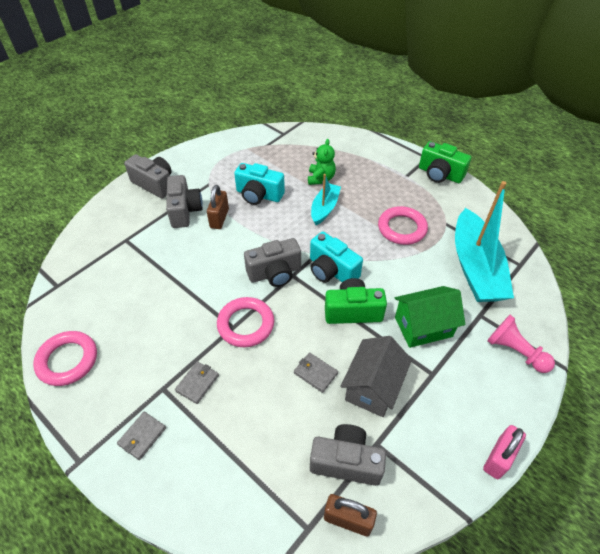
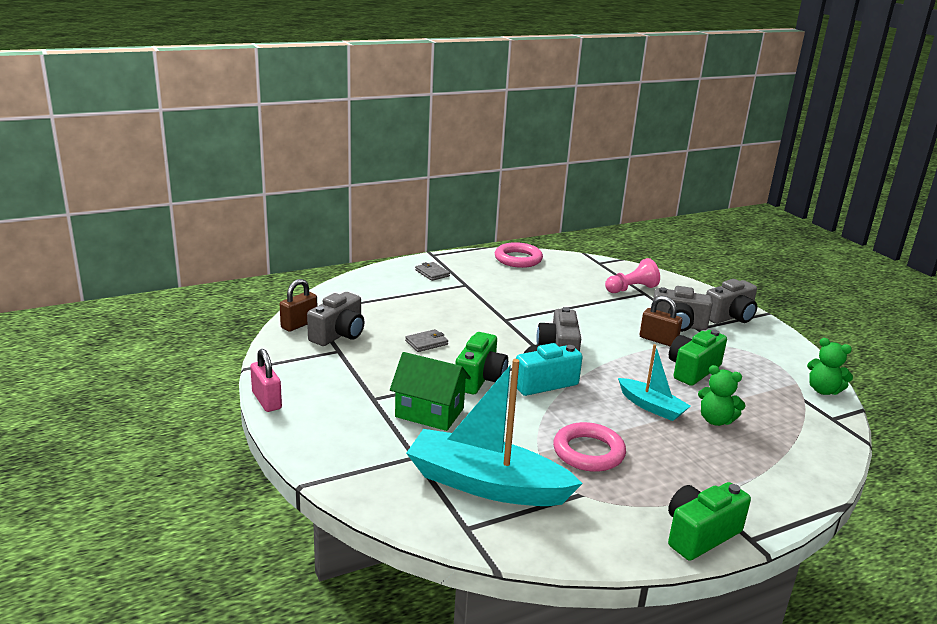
camera: 110 degrees right, 25 degrees down
(197, 383) = (459, 296): grey wallet -> none
(246, 324) = (503, 325): pink ring -> none
(250, 137) = (823, 390): none -> green teddy bear
(259, 195) = (692, 370): turquoise camera -> green camera
(373, 387) = (389, 364): grey house -> none
(423, 327) = (429, 412): green house -> green house turned 75 degrees counterclockwise
(515, 351) = (351, 459): pink pawn -> pink pawn (631, 289)

